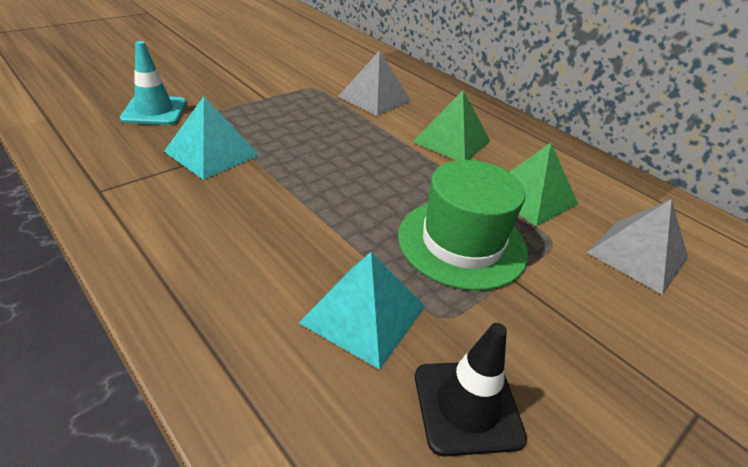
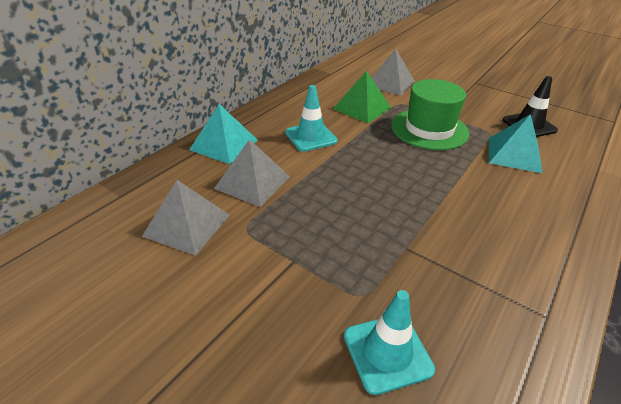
camera: 100 degrees left, 0 degrees up
(211, 153) = (430, 263): turquoise pyramid -> turquoise pyramid (224, 145)
(331, 70) = (187, 225): none -> grey pyramid
(451, 141) = (311, 137): green pyramid -> turquoise traffic cone

